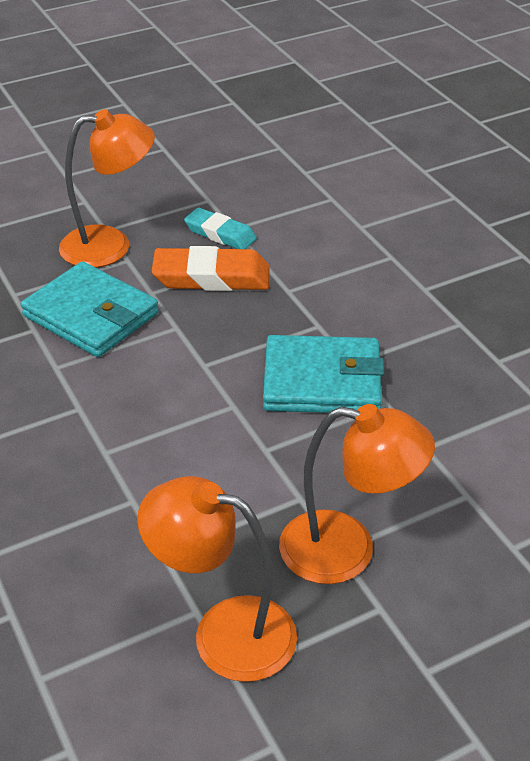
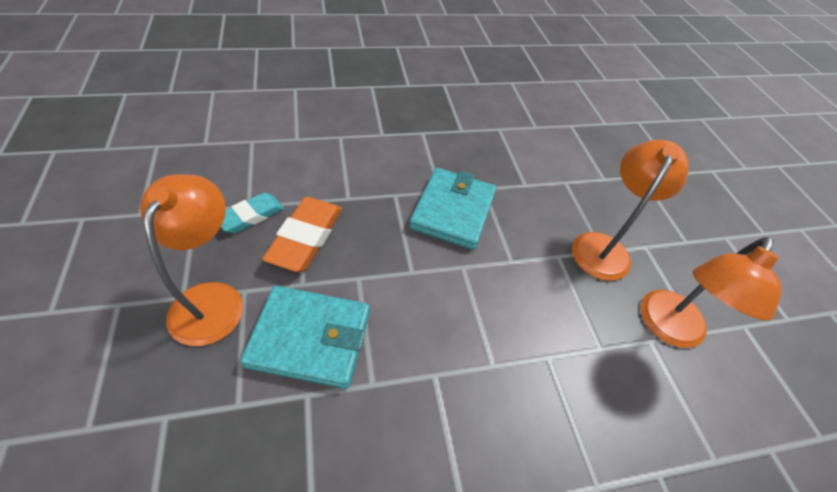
camera: 80 degrees left, 10 degrees up
(91, 315) = (310, 338): turquoise wallet -> turquoise wallet turned 45 degrees clockwise

